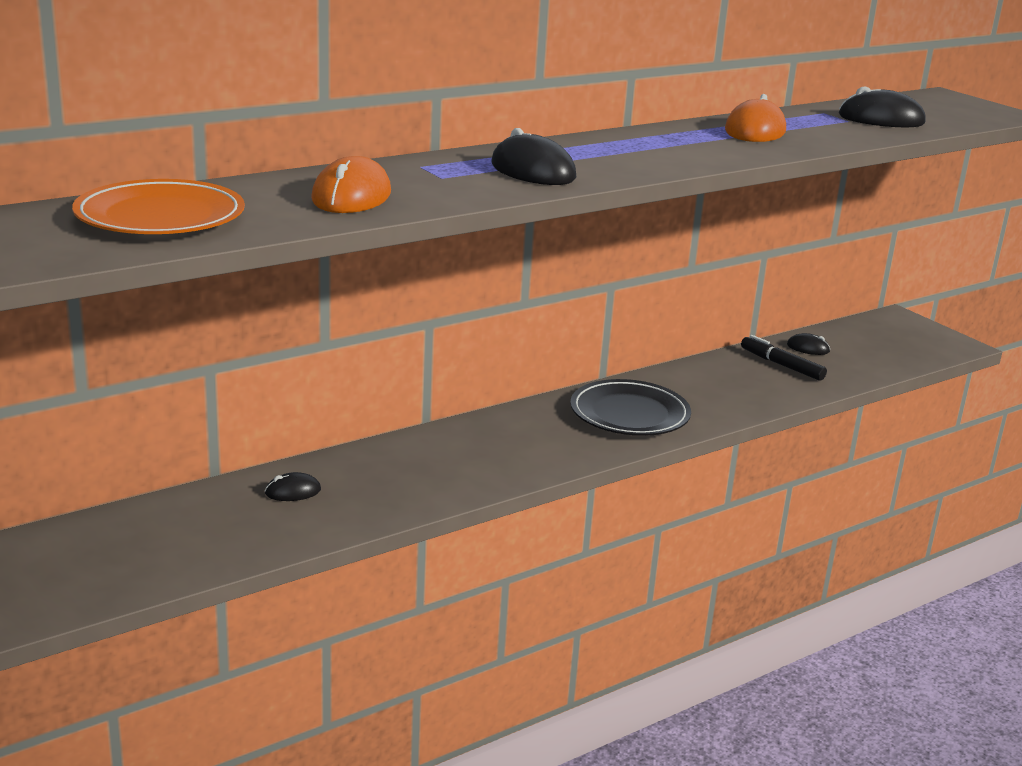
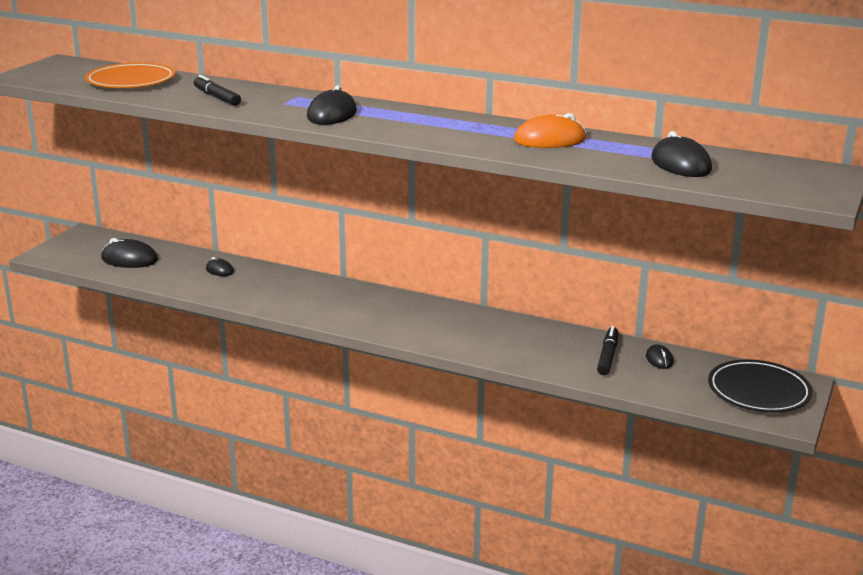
camera: 60 degrees right, 0 degrees up
(144, 548) = (129, 259): none -> black mouse
(351, 196) = (217, 97): orange mouse -> black marker
(629, 414) = (439, 325): black plate -> black plate (758, 391)

